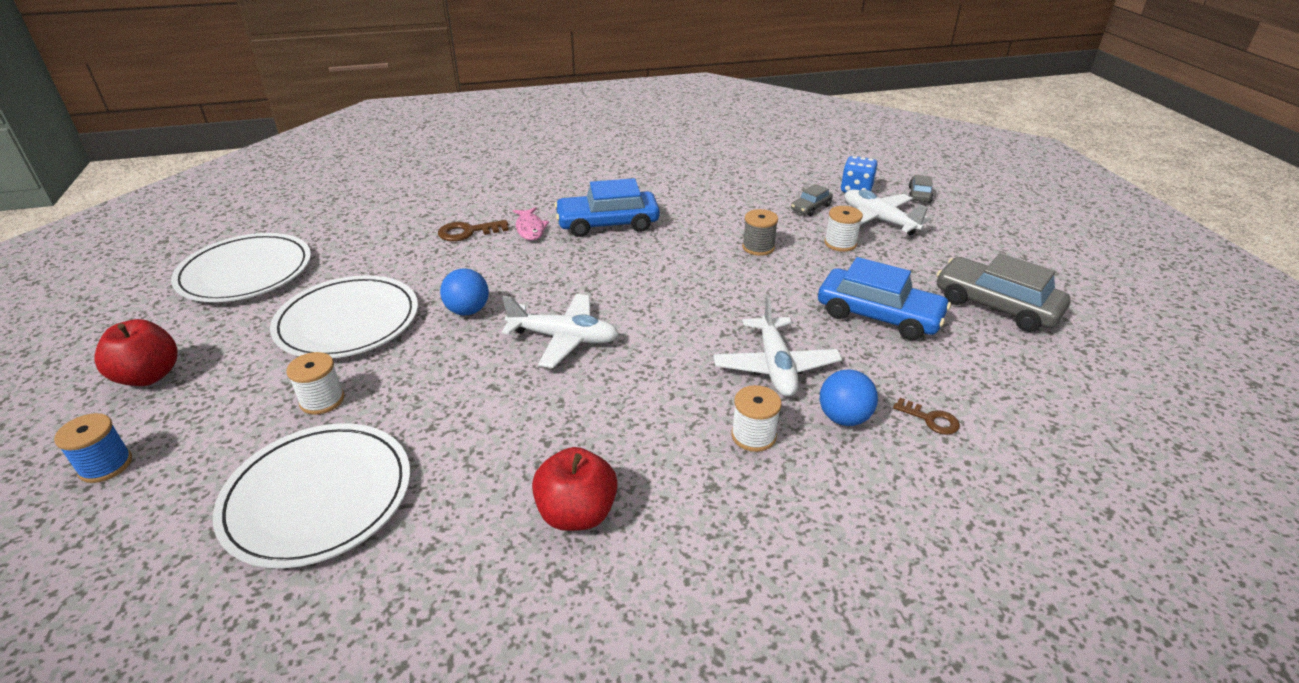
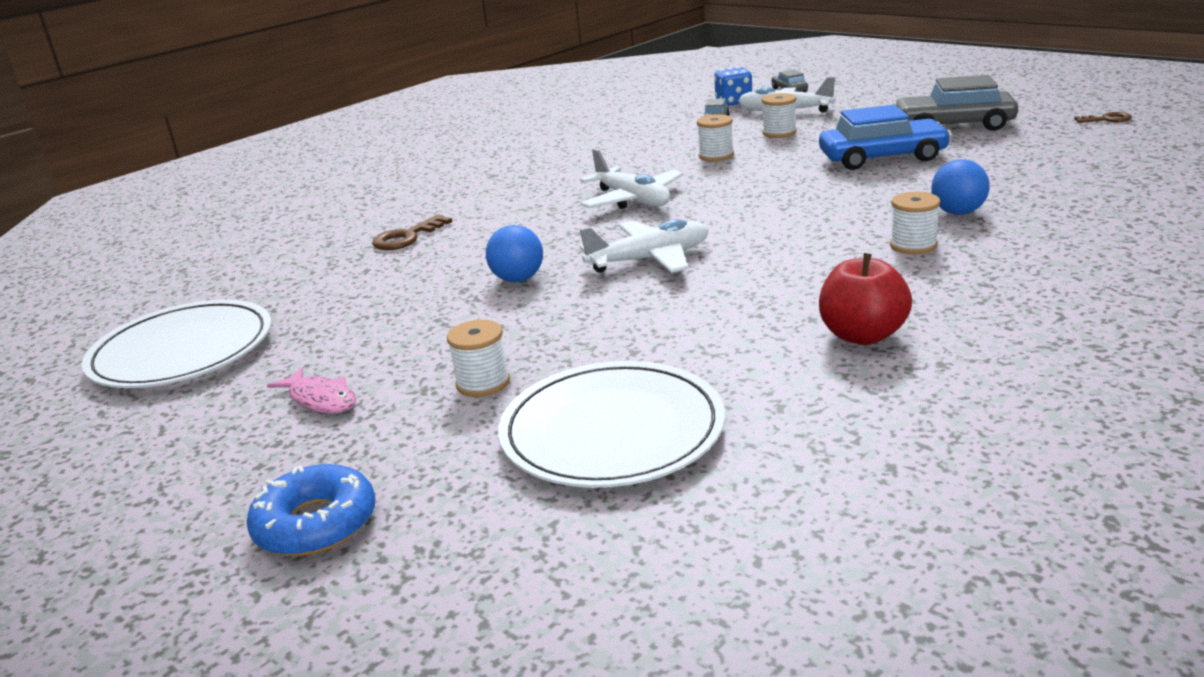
camera: 30 degrees left, 10 degrees down
(106, 465) = (316, 524): blue spool -> blue donut
(149, 376) = (224, 455): red apple -> none
(348, 321) = (397, 332): white plate -> none
(530, 229) = (472, 214): pink fish -> pink fish (320, 399)
(607, 223) = (547, 186): blue car -> none
(758, 247) = (716, 156): grey spool -> white spool
(775, 366) = (858, 208): white plane -> white plane (632, 200)
(931, 419) = (1015, 191): brown key -> brown key (1107, 119)

